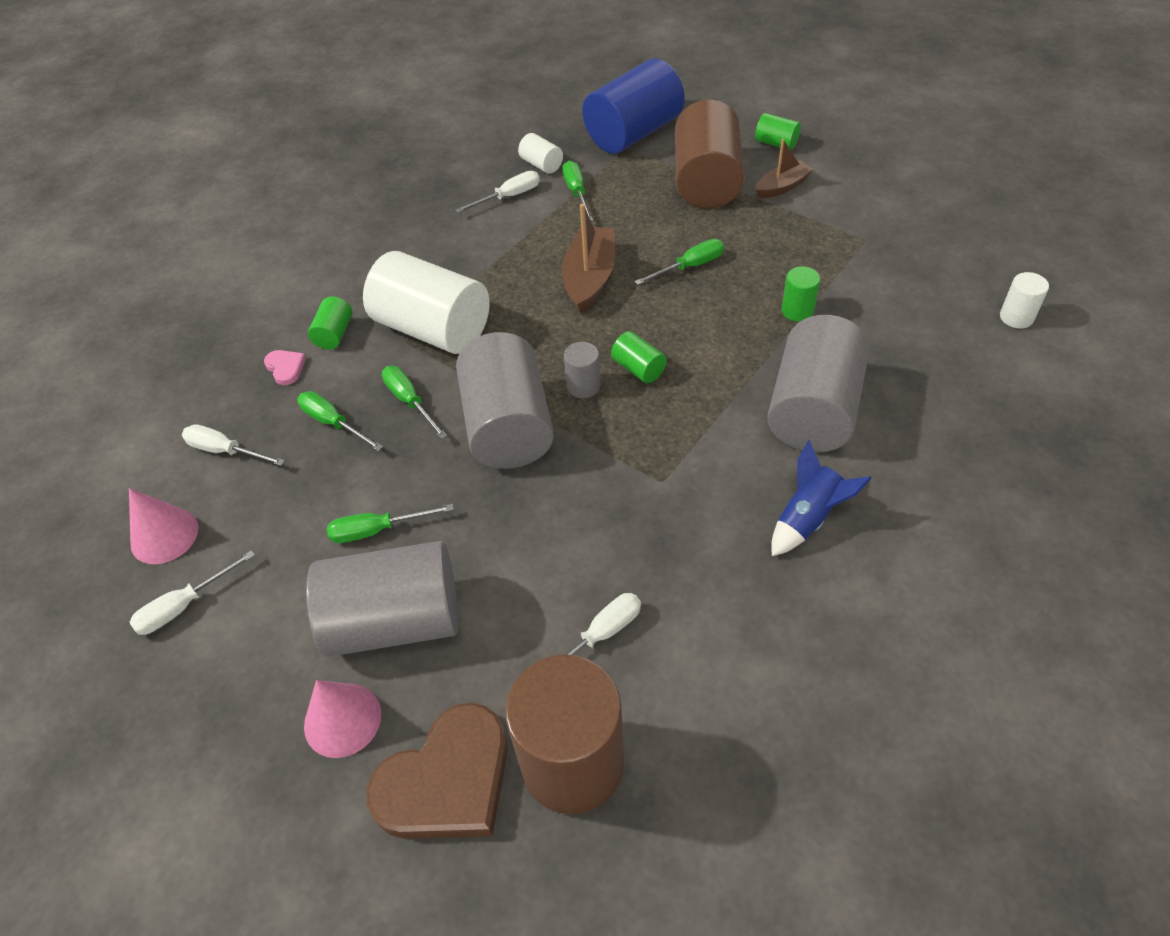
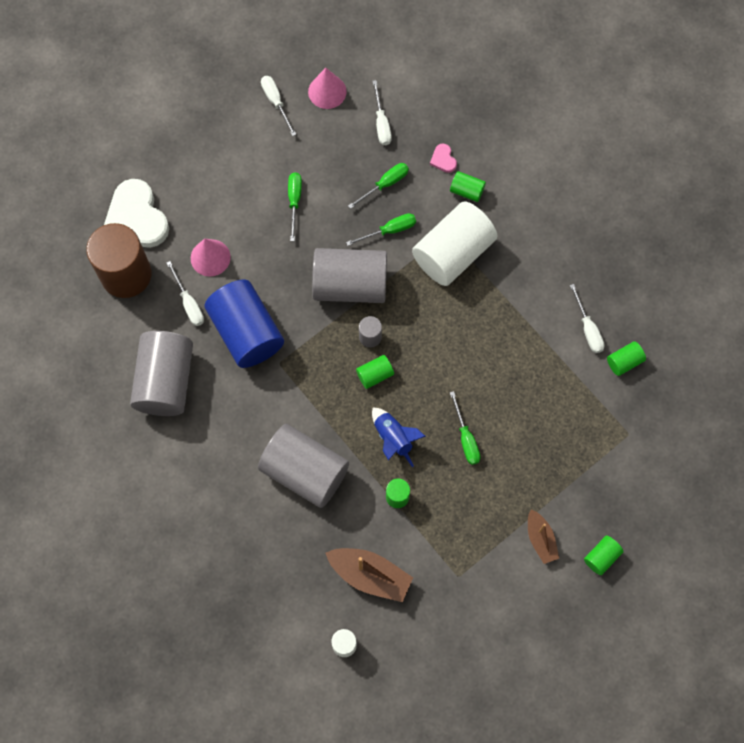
camera: 100 degrees right, 20 degrees up
(225, 451) = (381, 123): white screwdriver -> white screwdriver turned 135 degrees clockwise
(285, 368) = (443, 159): pink heart -> pink heart turned 90 degrees clockwise
(342, 720) = (184, 174): pink cone -> pink cone (210, 257)
(395, 621) = (232, 204): grey cylinder -> grey cylinder (165, 381)
(447, 780) = (137, 217): brown heart -> white heart
(541, 165) = (624, 362): white cylinder -> green cylinder
(577, 193) = (578, 380): green screwdriver -> none
(590, 278) = (474, 366): brown boat -> brown boat (370, 575)
(633, 133) = (649, 445): blue cylinder -> blue cylinder (246, 332)
(707, 181) = (564, 483): brown cylinder -> none
(808, 518) = (225, 436): blue rocket -> blue rocket (393, 438)

